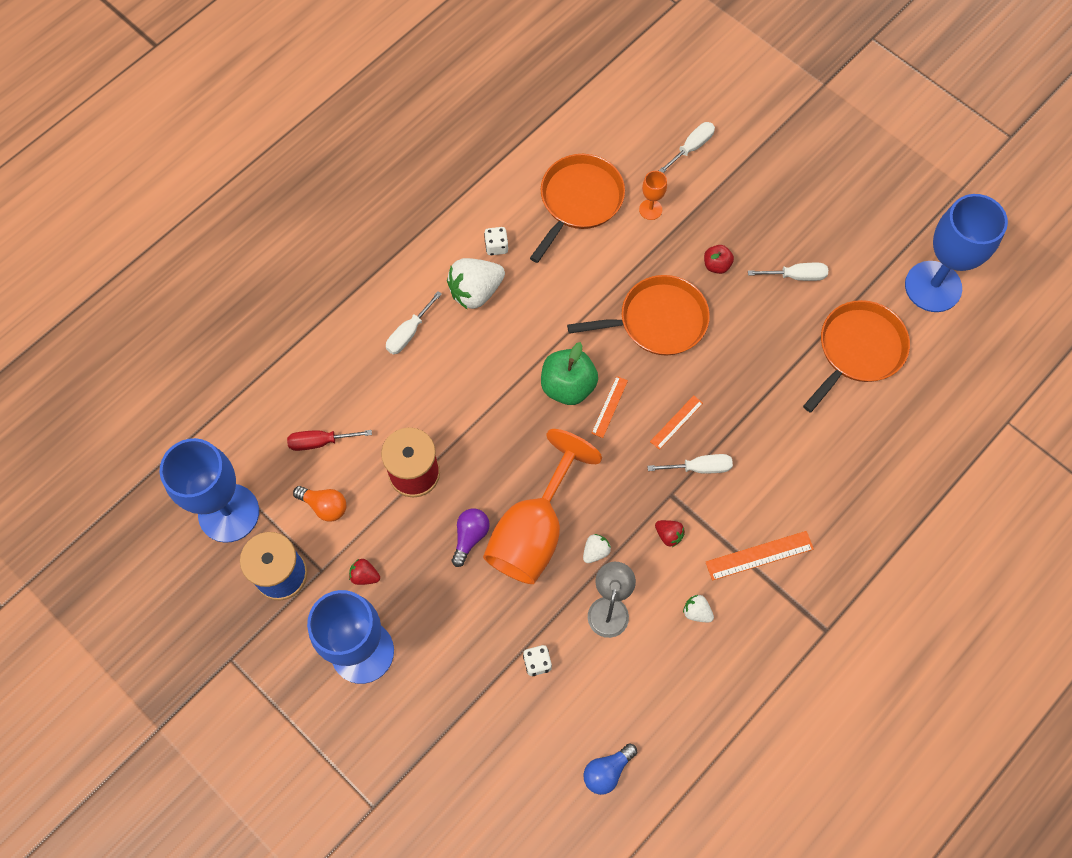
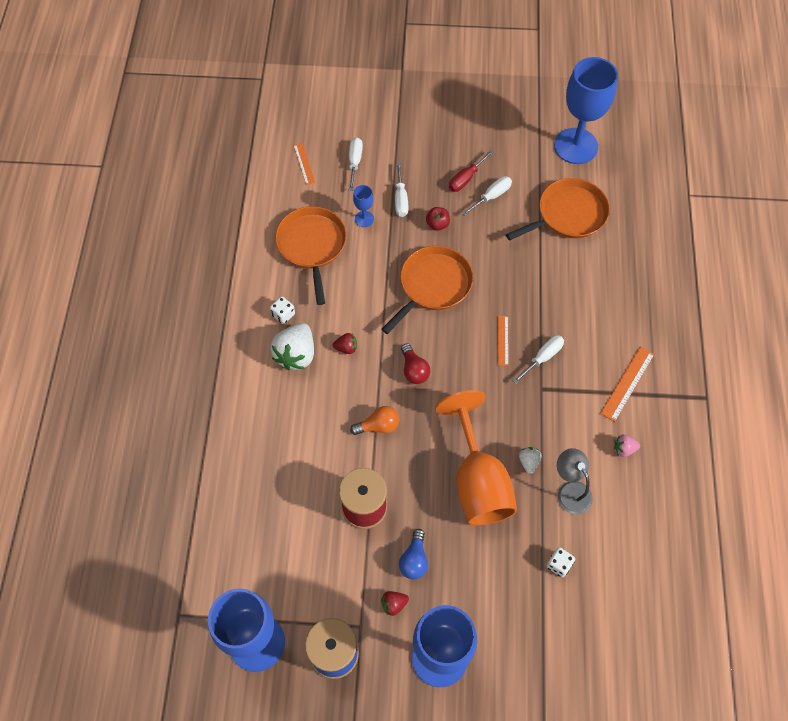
camera: 40 degrees left, 5 degrees down
(320, 442) = (278, 538): red screwdriver -> red screwdriver (466, 178)
(324, 506) = (322, 580): orange light bulb -> orange light bulb (378, 426)
(409, 333) = (274, 416): white screwdriver -> white screwdriver (400, 199)
(470, 537) = (440, 519): purple light bulb -> none
(568, 386) = (414, 370): green apple -> red light bulb
(607, 771) = (664, 596): blue light bulb -> blue light bulb (414, 560)
(609, 406) = (452, 362): orange ruler -> orange ruler (304, 164)
(650, 209) = (364, 219): orange goblet -> blue goblet
(668, 535) = (563, 415): red strawberry -> red strawberry (346, 348)
(696, 612) = (624, 449): white strawberry -> pink strawberry
(858, 350) = (568, 214): orange pan -> orange pan turned 60 degrees clockwise

